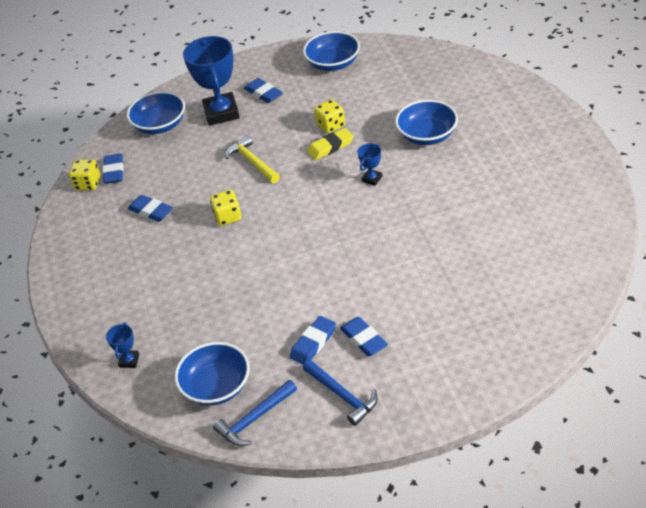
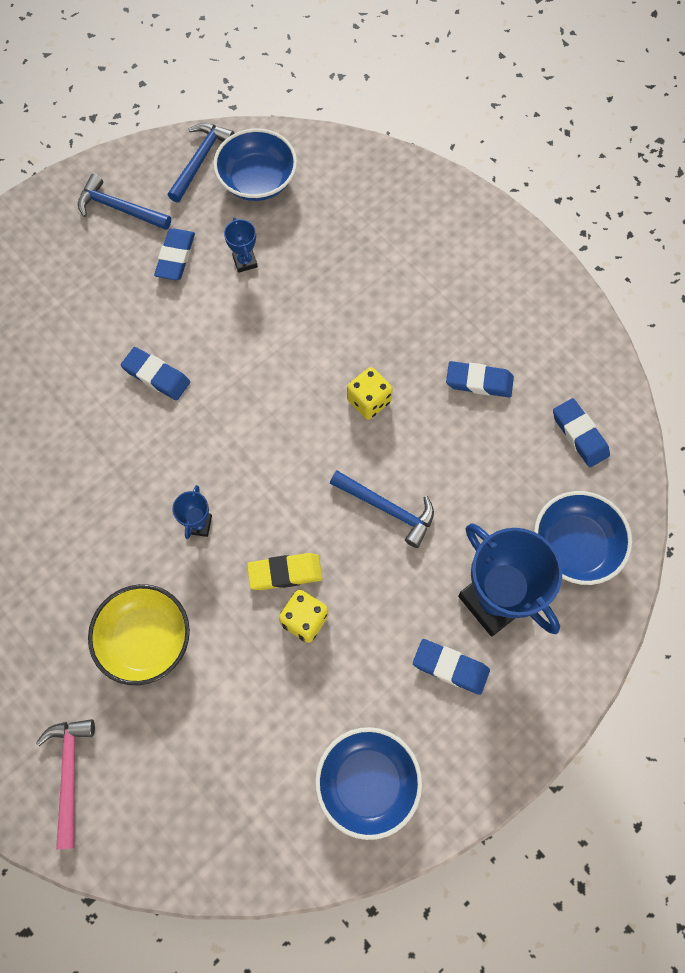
camera: 150 degrees right, 25 degrees up
(88, 184) = (600, 402): yellow dice -> none
(129, 361) = (369, 181): blue trophy -> blue trophy (245, 261)
(252, 162) = (387, 509): yellow hammer -> blue hammer
(330, 147) = (285, 573): yellow eraser -> yellow eraser turned 45 degrees clockwise
(363, 339) = (120, 277): blue eraser -> blue eraser (156, 376)
(427, 135) = (145, 639): blue bowl -> yellow bowl
(490, 93) = (70, 774): none -> pink hammer

